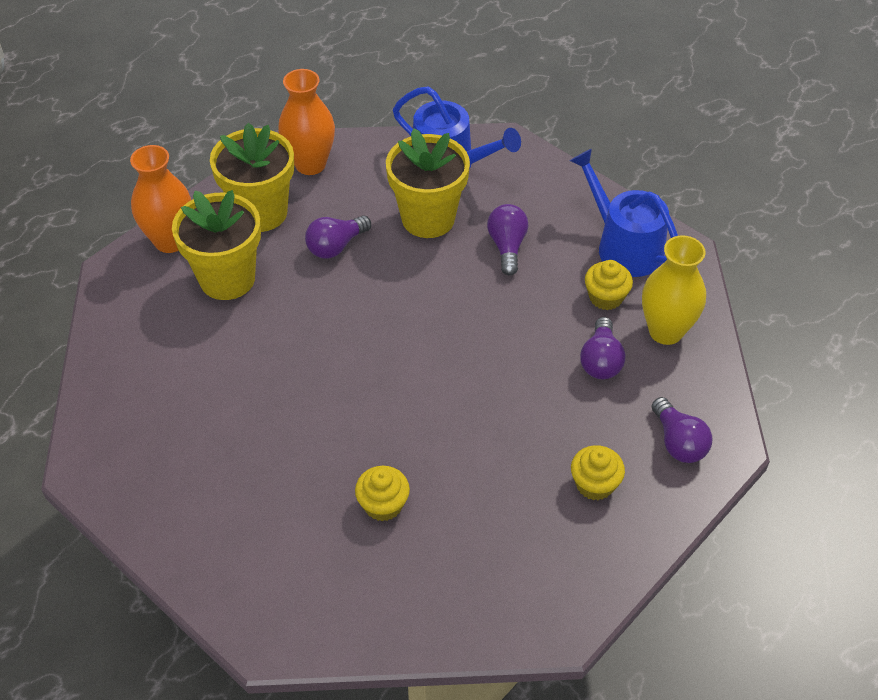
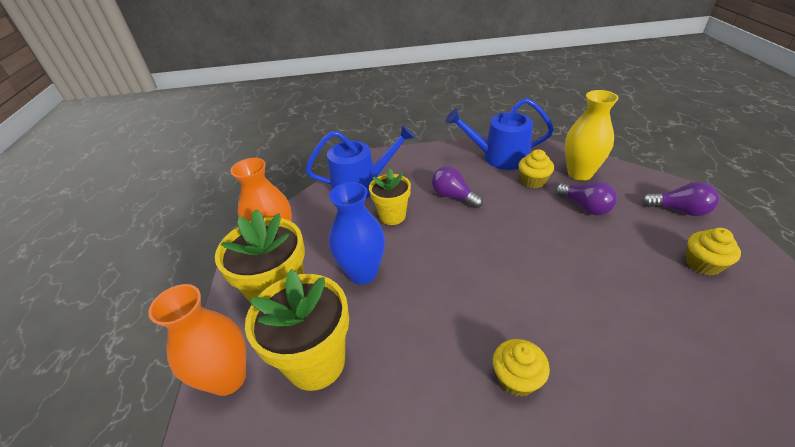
camera: 45 degrees left, 10 degrees down
(336, 246) = (362, 273): purple light bulb -> blue vase
(383, 505) = (671, 407): yellow cupcake -> yellow cupcake (516, 378)
(428, 218) = (392, 216): yellow flower pot -> yellow flower pot, size x0.62

